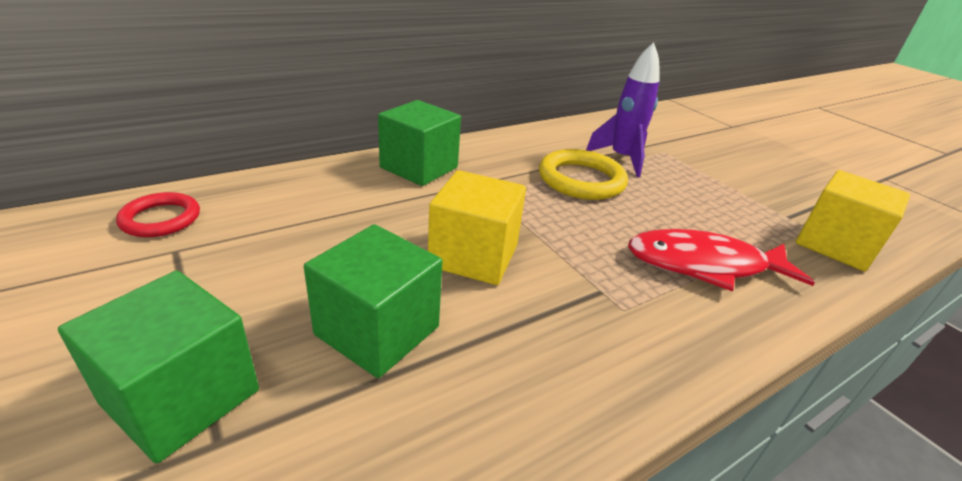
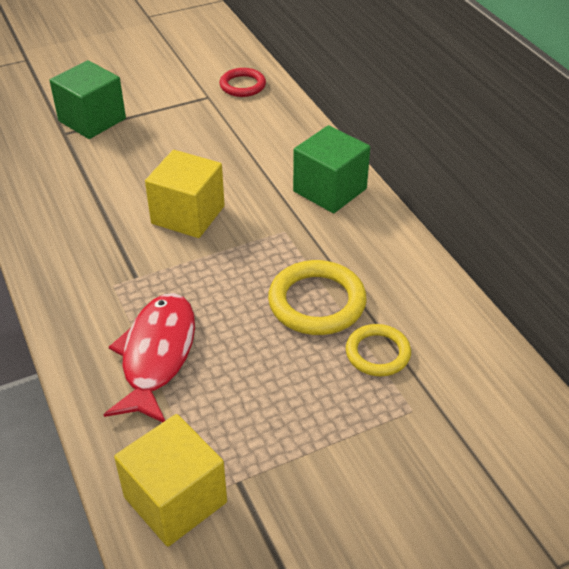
camera: 100 degrees right, 10 degrees up
(377, 330) = (120, 173): green cube -> none
(621, 159) = (377, 353): purple rocket -> yellow ring

